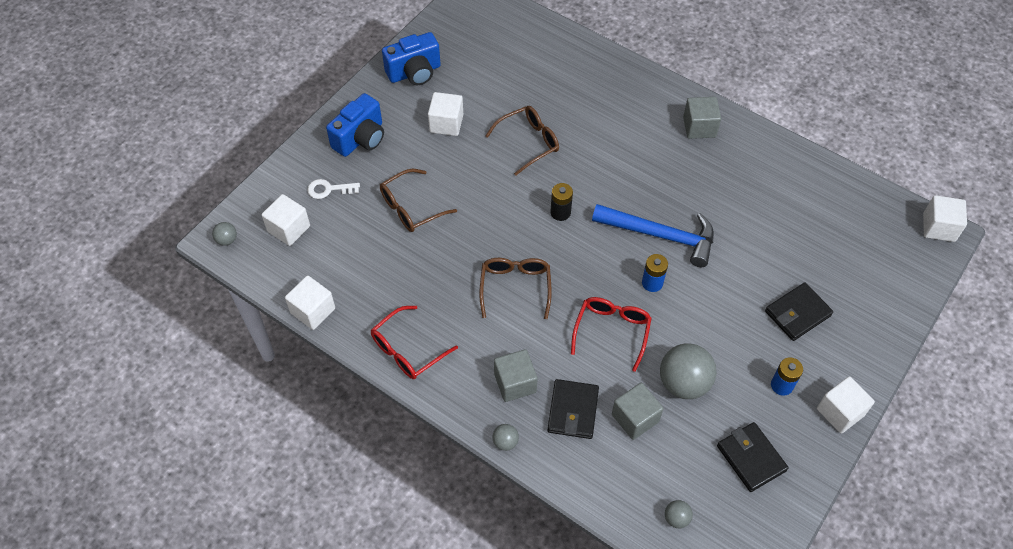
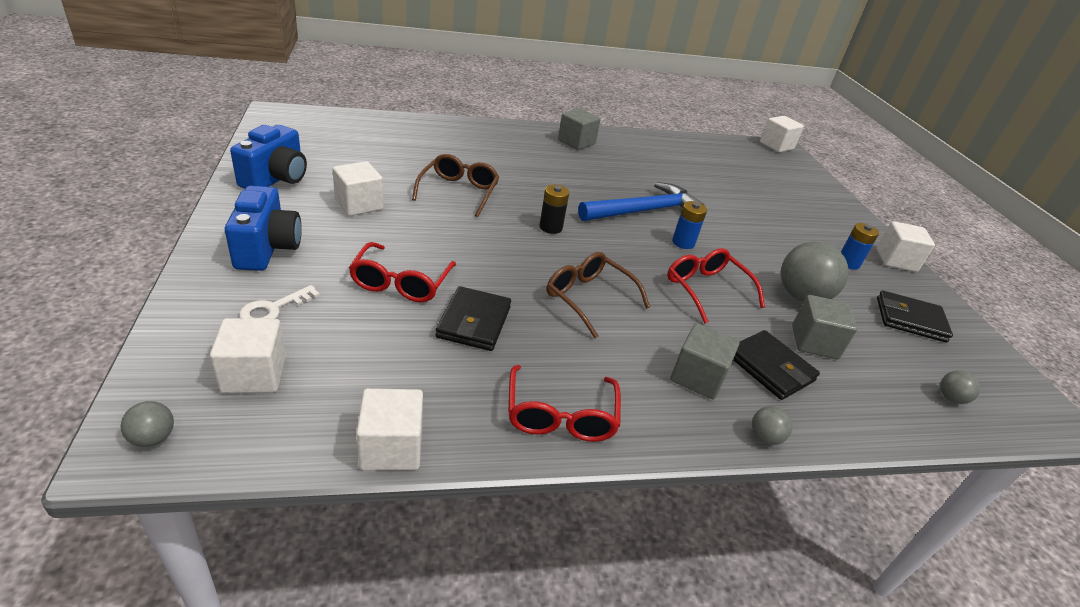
camera: 50 degrees left, 20 degrees down
(411, 207) = (401, 282): brown glasses -> red glasses
(797, 313) = (788, 218): black wallet -> black wallet (474, 322)

